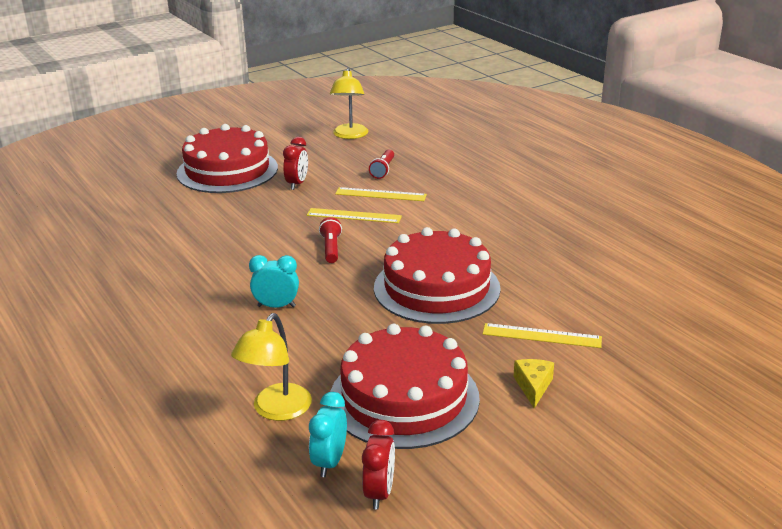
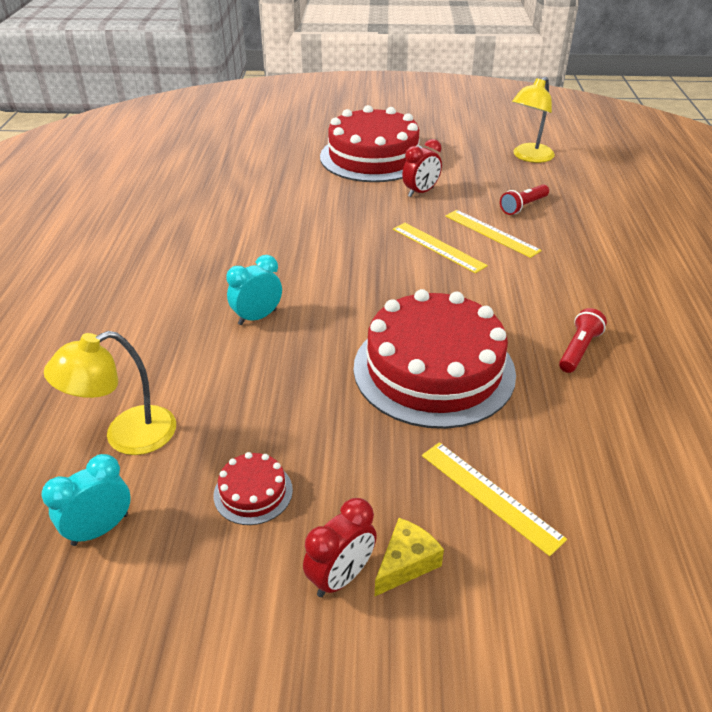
camera: 35 degrees right, 10 degrees up
(276, 306) = (257, 317): turquoise clock -> turquoise clock turned 75 degrees counterclockwise
(331, 248) = (376, 275): red flashlight -> red flashlight (578, 350)
(379, 493) = (98, 602): red clock -> red clock (341, 577)
(404, 398) = (253, 492): red cake -> red cake, size x0.41

